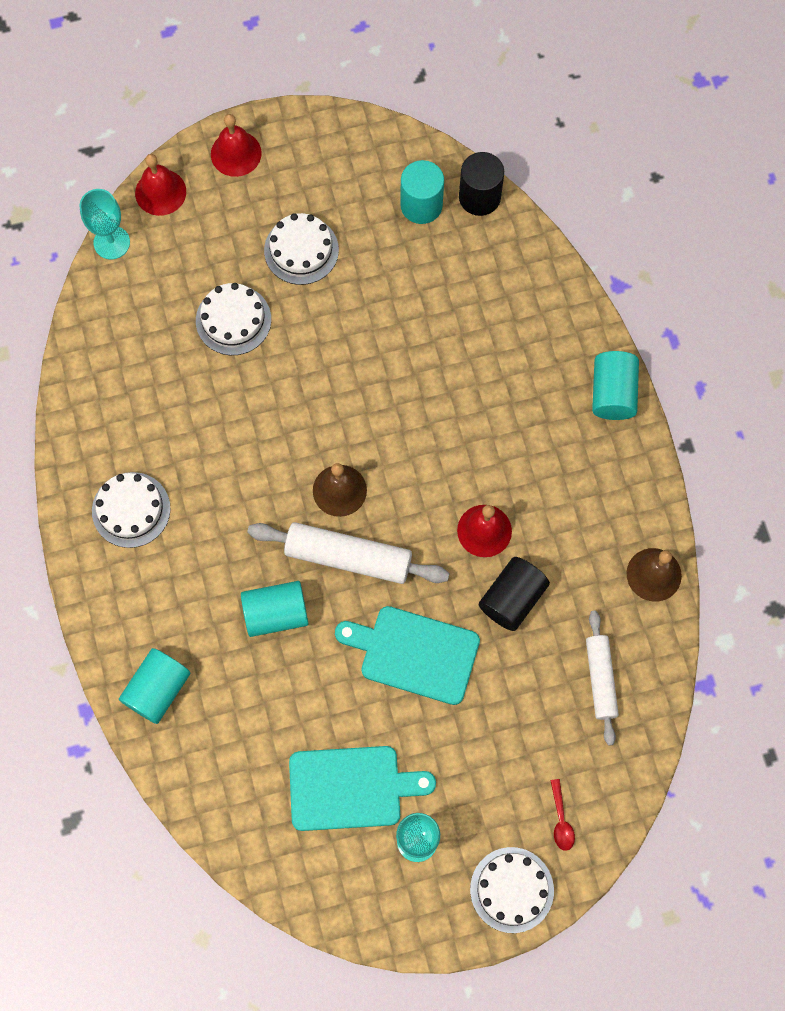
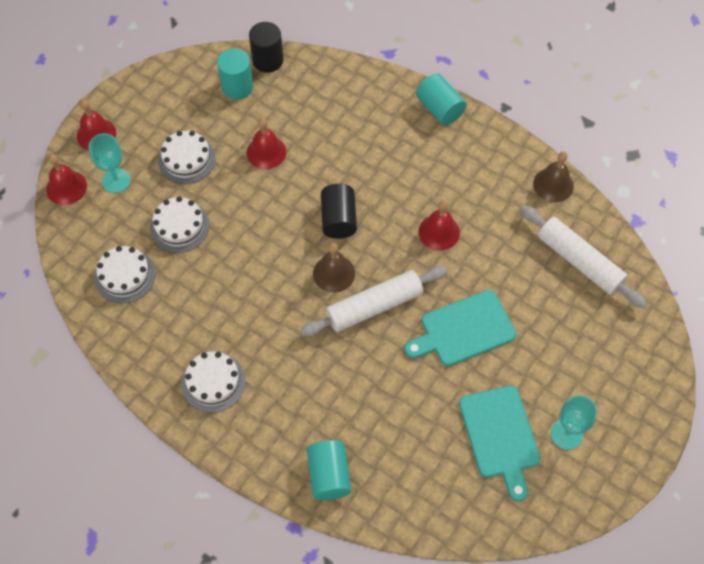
camera: 40 degrees left, 10 degrees down
(111, 242) = (59, 237): turquoise goblet -> turquoise goblet (116, 180)
(276, 613) = (361, 372): turquoise cylinder -> none
(351, 788) = (500, 436): turquoise cutting board -> turquoise cutting board turned 120 degrees clockwise
(387, 303) = (266, 152): none -> red bell
(512, 599) = (490, 256): black cylinder -> black cylinder (338, 219)
(512, 889) = (644, 416): white cake -> white cake (125, 275)
(561, 820) = (633, 355): red spoon -> none
(600, 679) = (579, 261): white rolling pin -> white rolling pin, size x1.55

